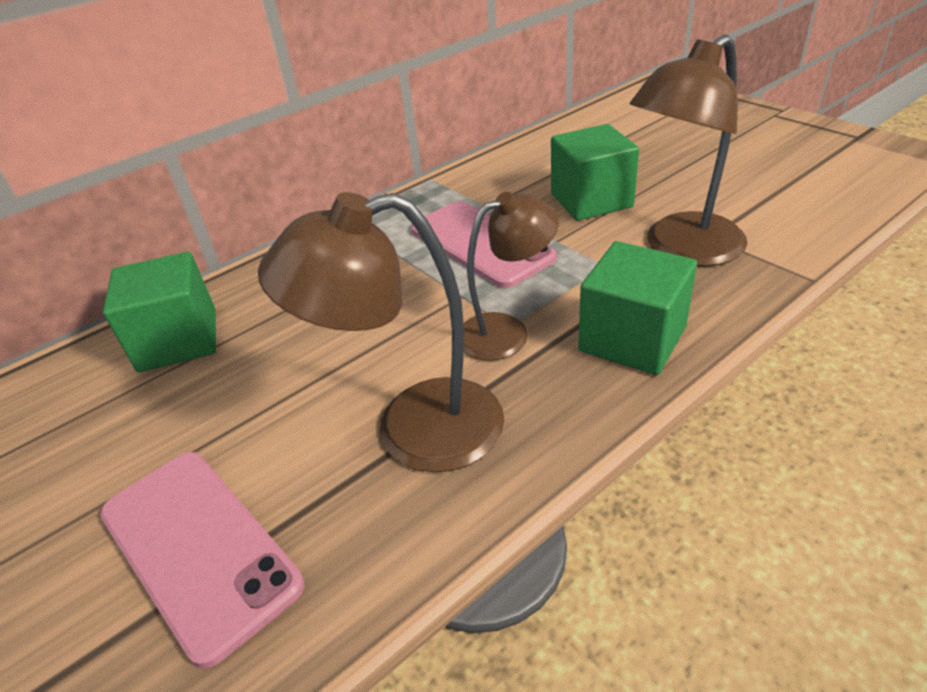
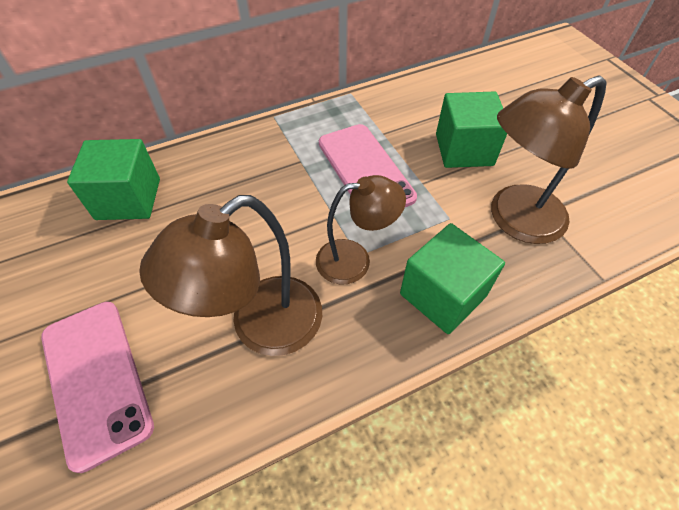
camera: 10 degrees right, 15 degrees up
(413, 429) = (261, 327): brown lamp -> brown lamp turned 45 degrees counterclockwise

